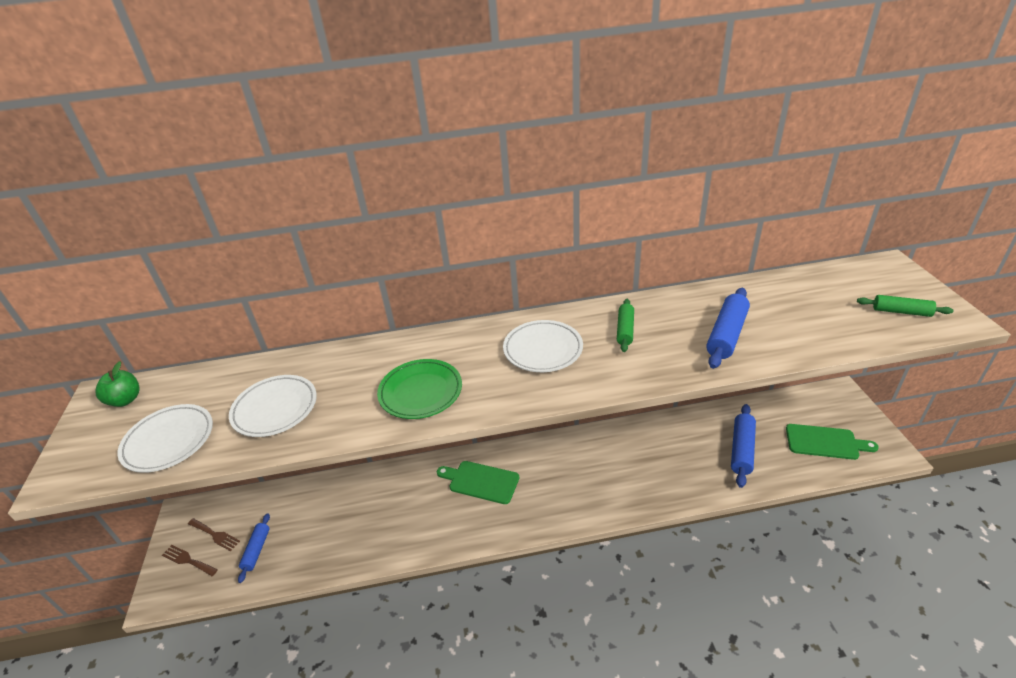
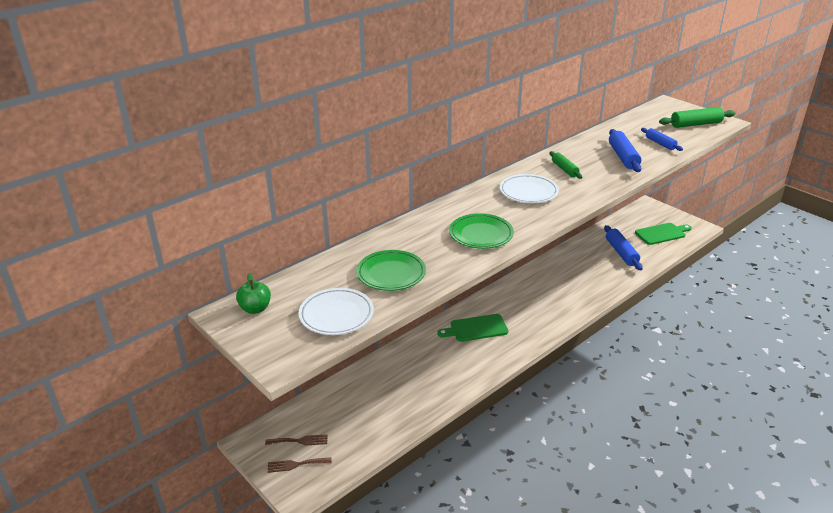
camera: 35 degrees left, 5 degrees down
(257, 550) = (349, 434): blue rolling pin -> blue rolling pin (660, 143)
(275, 409) = (391, 274): white plate -> green plate
(901, 312) = (696, 124): green rolling pin -> green rolling pin, size x1.56

